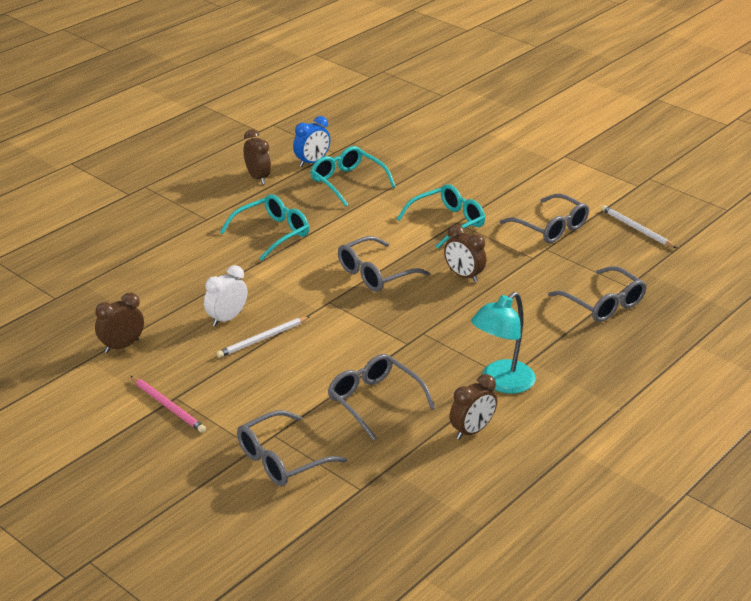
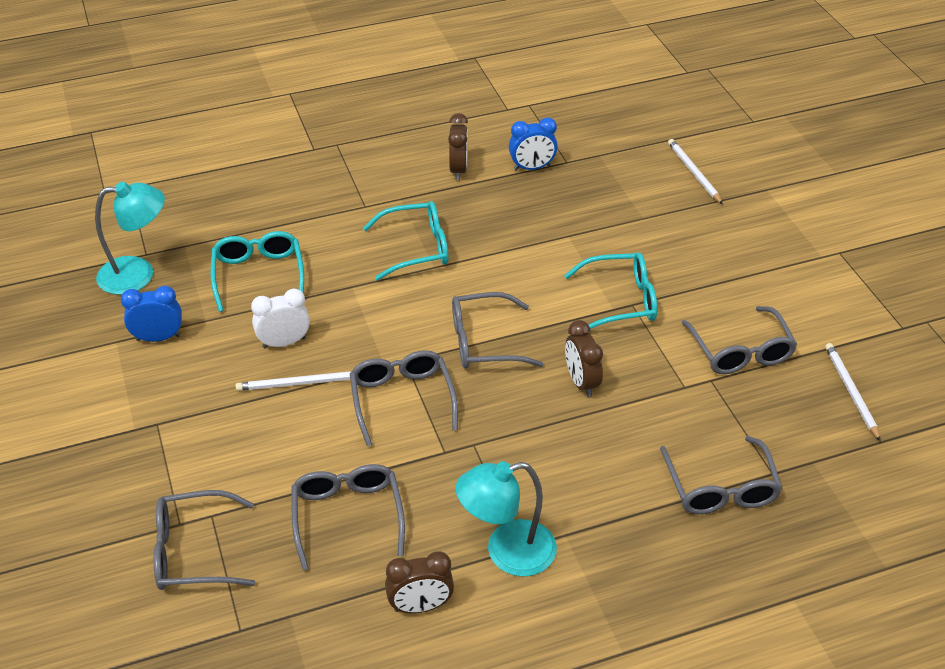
camera: 30 degrees right, 10 degrees up
(62, 312) = (138, 274): none -> turquoise lamp
(122, 346) = (158, 338): brown clock -> blue clock
(168, 406) = (141, 432): pink pencil -> none
(347, 182) = (549, 207): turquoise glasses -> turquoise glasses (258, 275)
(348, 324) = (402, 399): none -> grey glasses
(429, 136) = (693, 173): none -> white pencil

